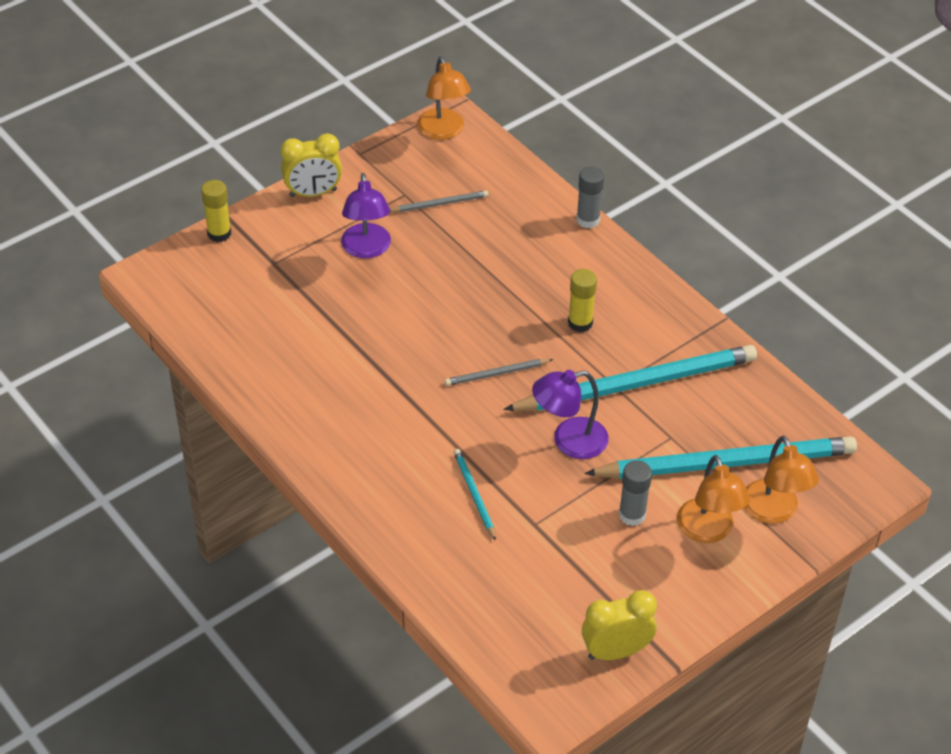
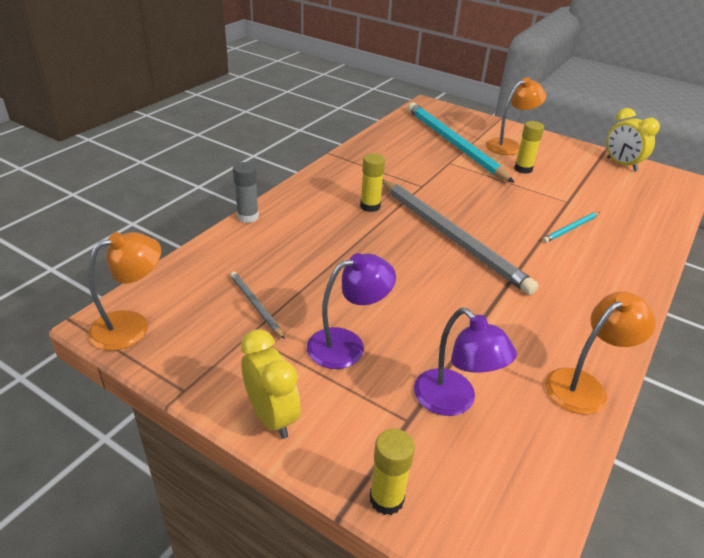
camera: 110 degrees left, 10 degrees down
(496, 374) = (451, 236): grey pencil -> grey pencil, size x2.36
(569, 441) = (487, 197): purple lamp -> purple lamp (453, 401)
(632, 515) = (523, 169): grey glue stick -> yellow glue stick
(636, 384) = (413, 178): turquoise pencil -> none
(774, 512) = (475, 129): orange lamp -> orange lamp (584, 385)

